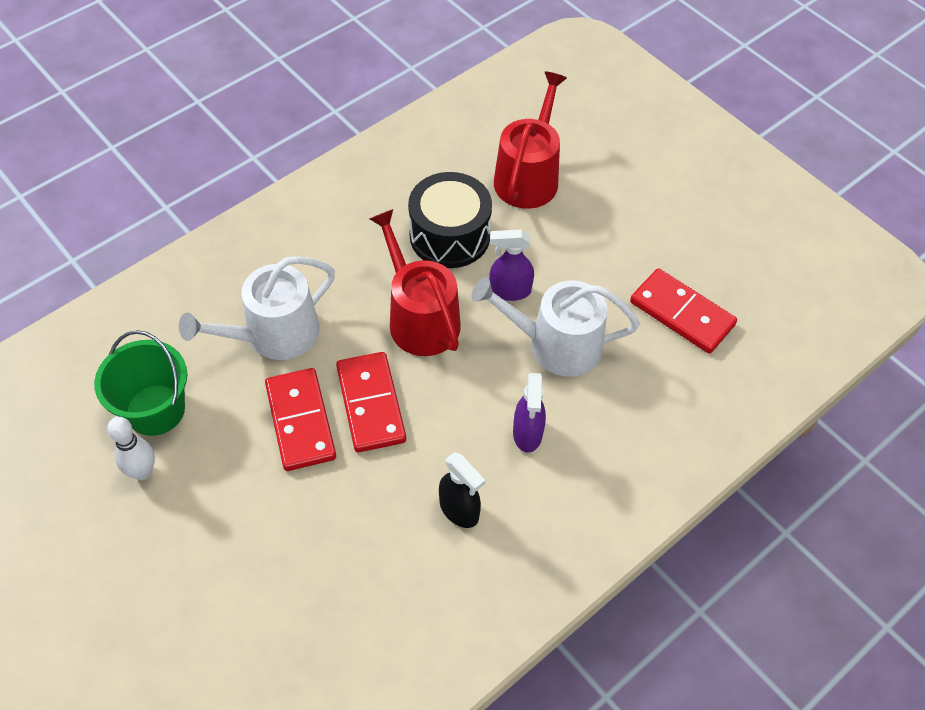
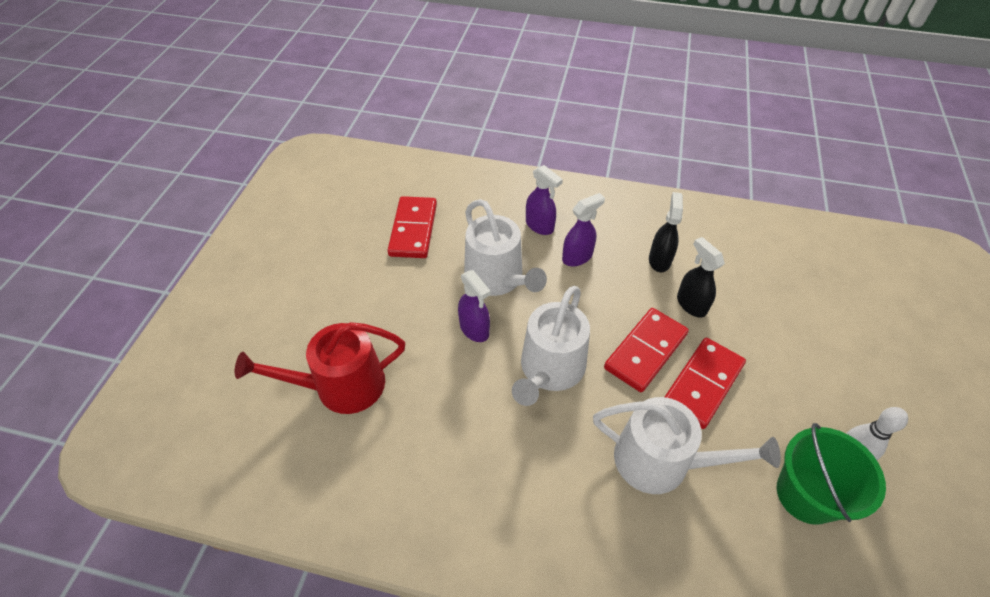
camera: 125 degrees left, 5 degrees down
(382, 489) = (691, 304): none -> black spray bottle
(419, 318) = (549, 370): red watering can -> white watering can
(449, 235) = (453, 402): black drum -> none
(600, 430) = (540, 226): none -> purple spray bottle

